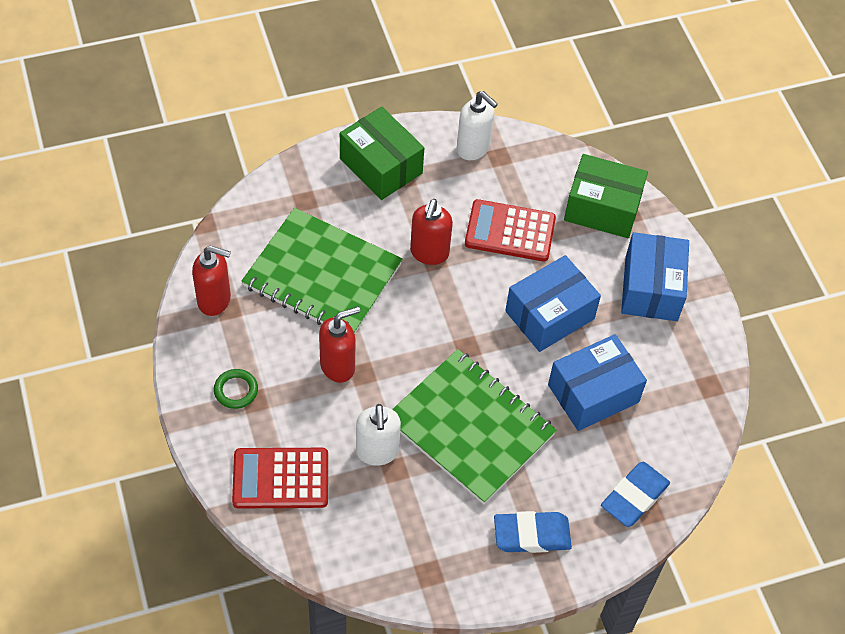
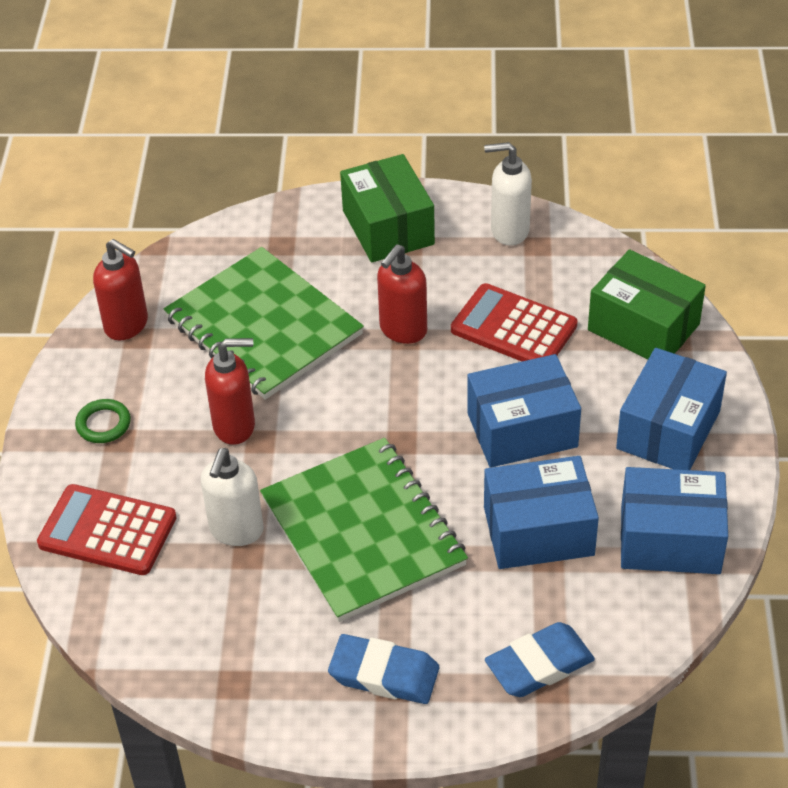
camera: 25 degrees right, 10 degrees down
(473, 148) = (509, 231): white soap dispenser -> white soap dispenser turned 120 degrees clockwise
(684, 375) = (670, 539): none -> blue box

